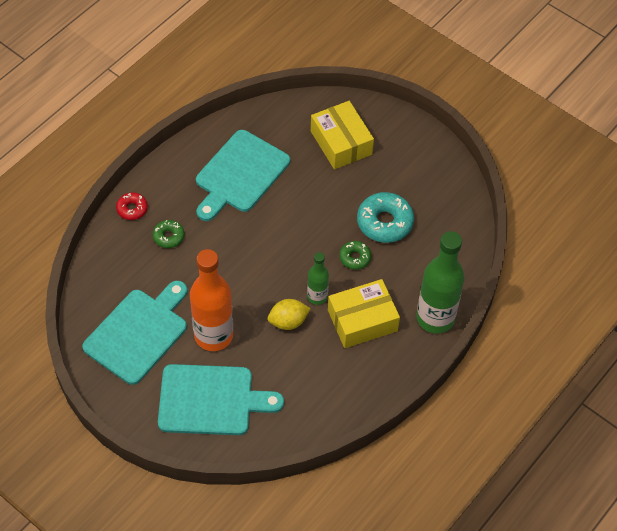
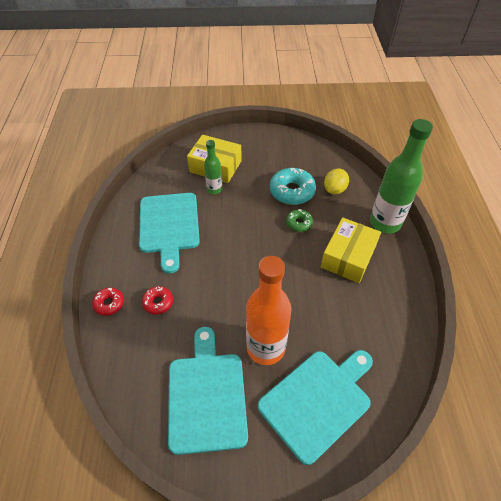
camera: 40 degrees left, 5 degrees down
(168, 236) = (158, 302): green donut -> red donut
(288, 321) = (305, 295): yellow lemon -> yellow lemon (334, 189)
(317, 297) = (304, 264): green bottle -> green bottle (214, 189)

